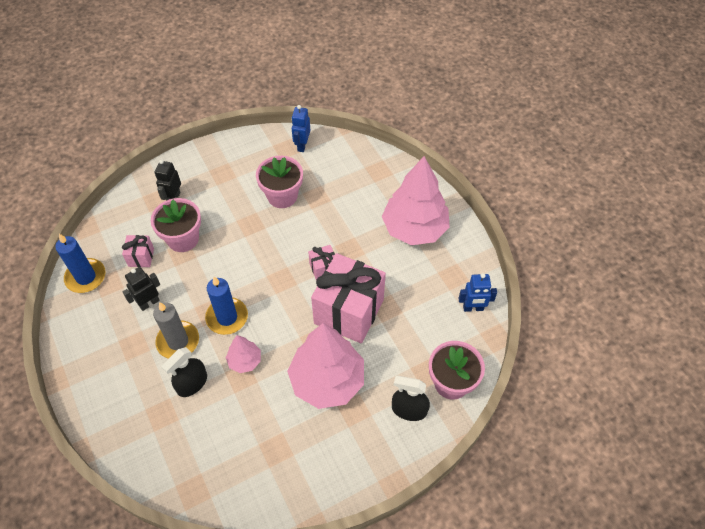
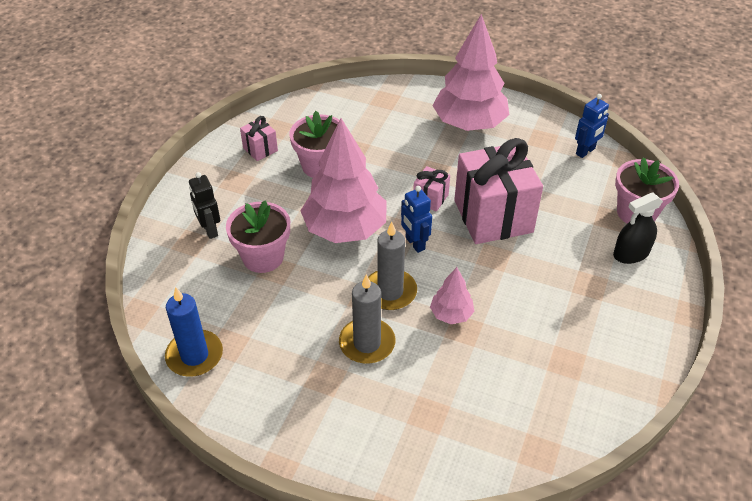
camera: 40 degrees left, 10 degrees down
(141, 257) = (237, 299): pink gift -> pink gift (260, 149)
(149, 303) = (295, 332): black robot -> none
(192, 383) = (425, 367): black spray bottle -> none
(227, 317) = (390, 292): blue candle -> grey candle
(302, 145) = (289, 117): blue robot -> blue robot (415, 243)
(327, 381) = (541, 279): pink tree -> pink tree (345, 229)

